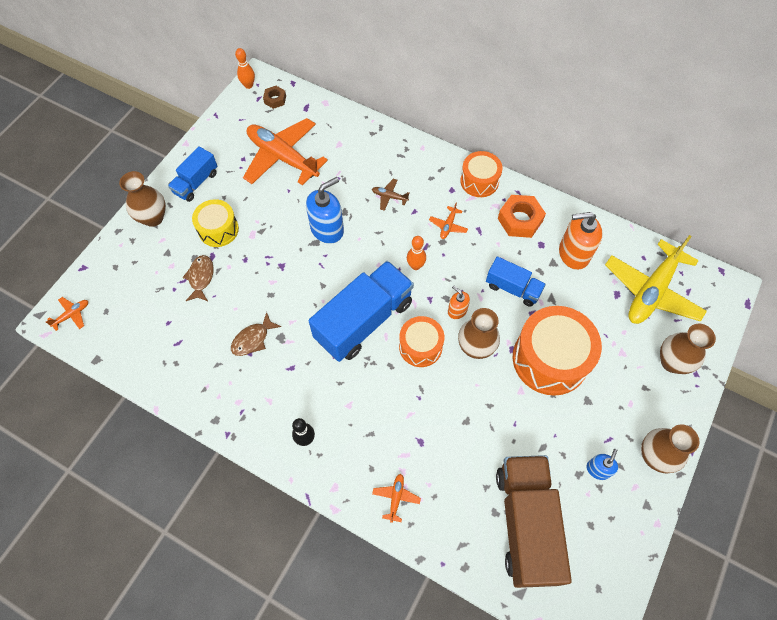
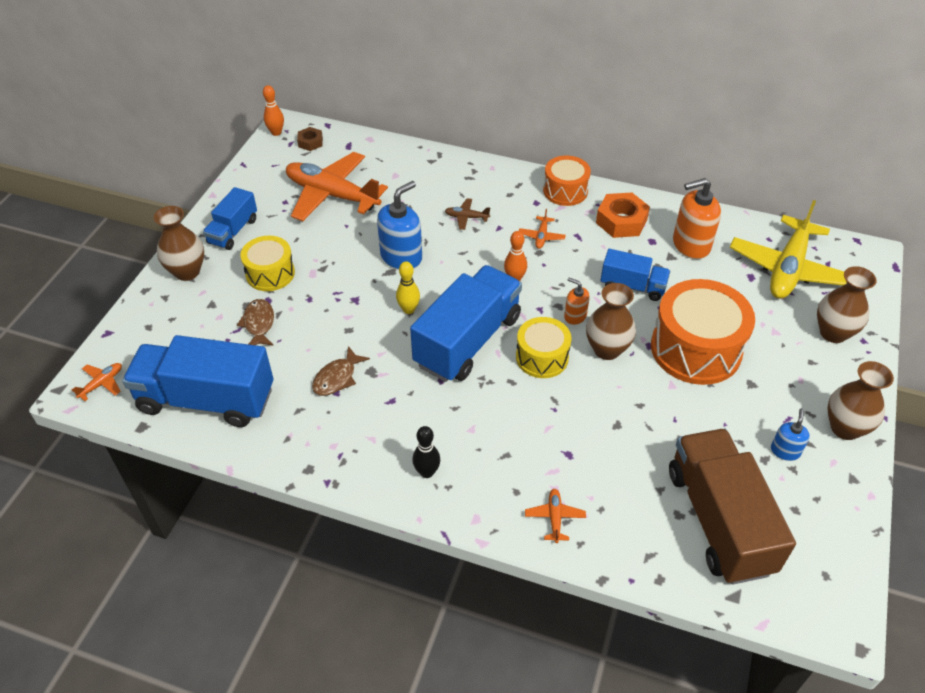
camera: 10 degrees left, 15 degrees down
(148, 343) = (206, 399): none -> blue truck
(322, 282) = (408, 309): none -> yellow bowling pin
(420, 346) = (542, 357): orange drum -> yellow drum

